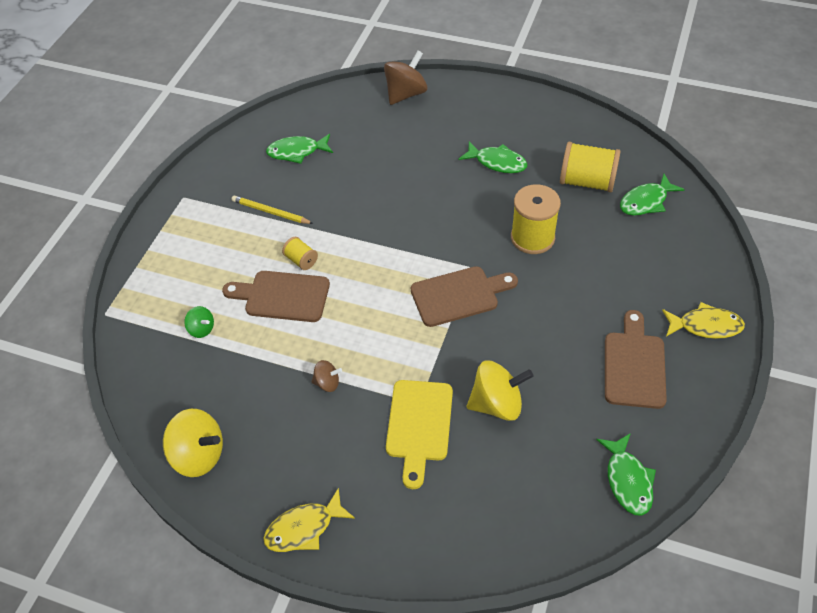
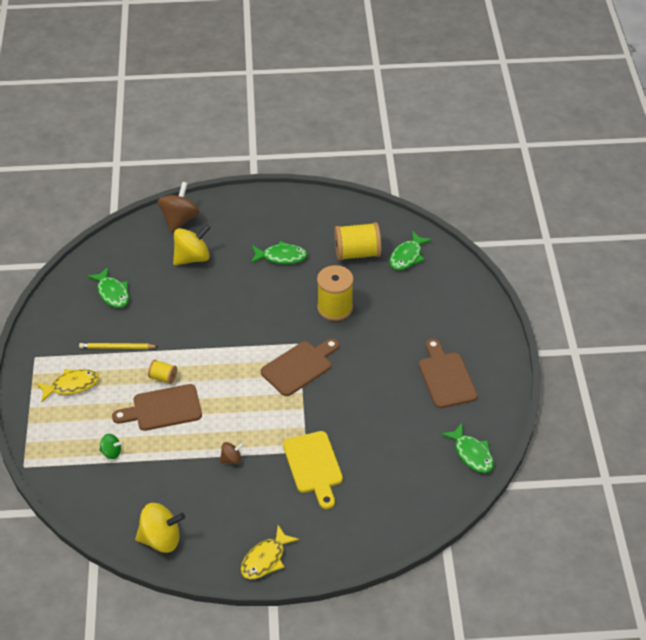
camera: 25 degrees left, 5 degrees down
(297, 152) = (112, 293): green fish -> green fish turned 90 degrees counterclockwise
(497, 404) = (362, 434): yellow spinning top -> yellow spinning top (192, 258)
(705, 326) = (484, 335): yellow fish -> yellow fish (71, 386)

